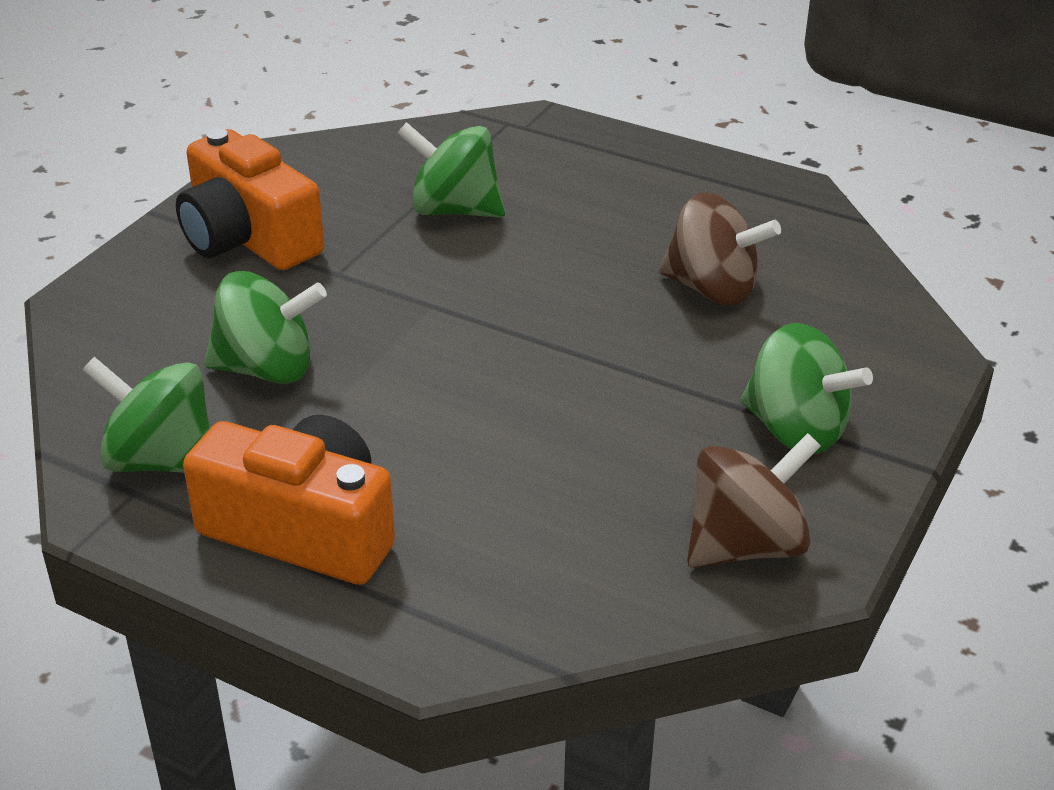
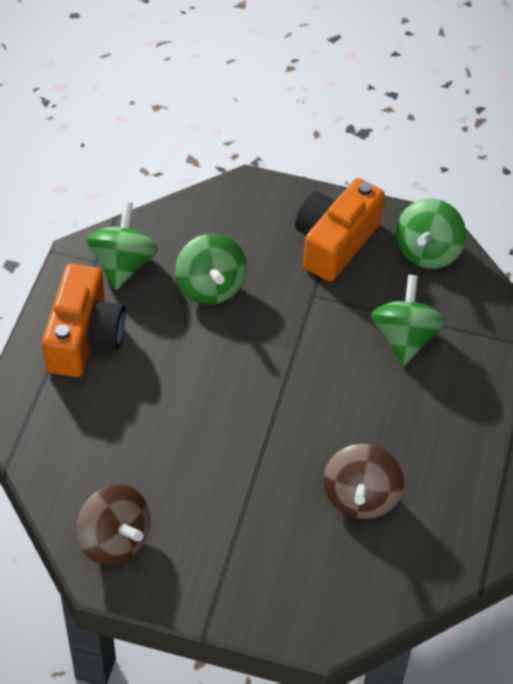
camera: 75 degrees right, 15 degrees up
(795, 430) = (223, 558): green spinning top -> green spinning top (427, 251)

